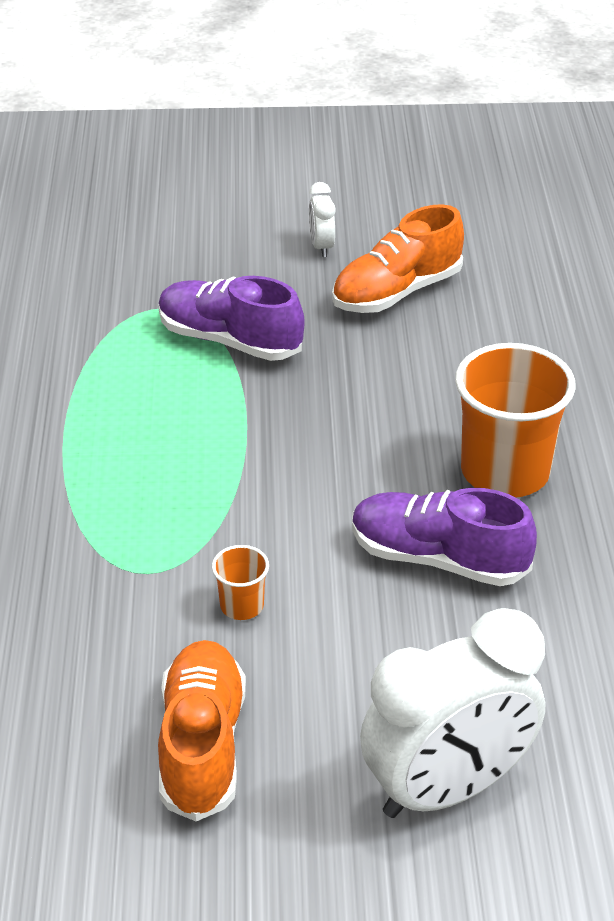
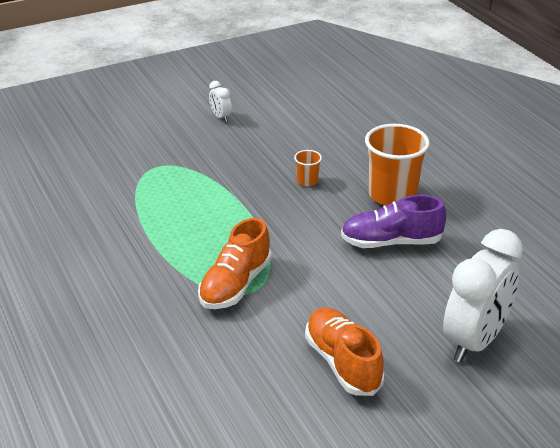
camera: 25 degrees left, 5 degrees down
(229, 340) = (206, 172): purple shoe -> none
(242, 606) = (311, 293): orange cup -> orange cup (307, 181)
(396, 292) = (276, 129): orange shoe -> orange shoe (235, 285)

